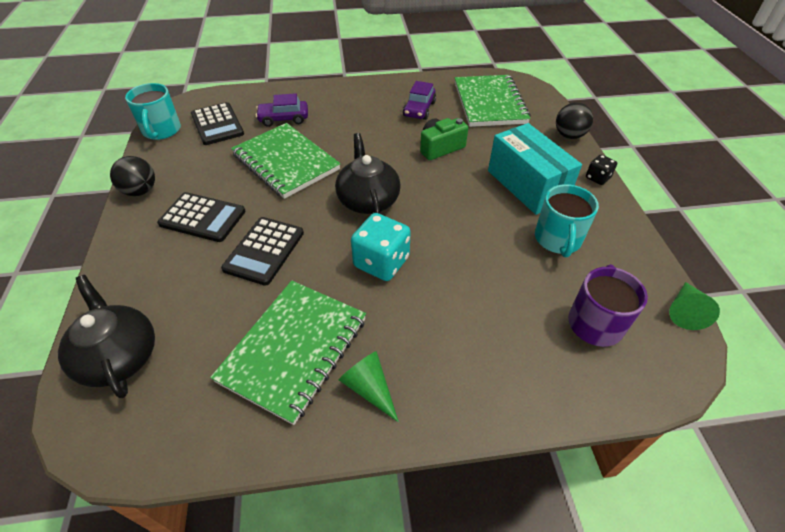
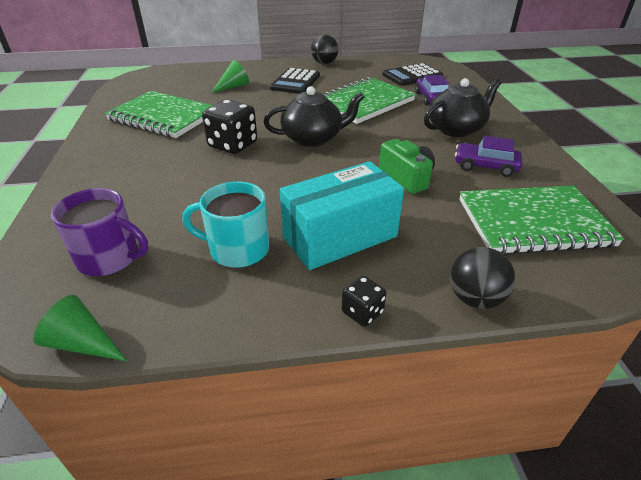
camera: 90 degrees right, 10 degrees down
(119, 356) = (185, 75): black teapot -> black teapot (456, 129)
(161, 130) = (397, 60): turquoise mug -> none
(264, 251) = (257, 102): black calculator -> none
(369, 388) = (117, 142): green cone -> green cone (233, 86)
(381, 262) = (233, 145): turquoise dice -> black dice

